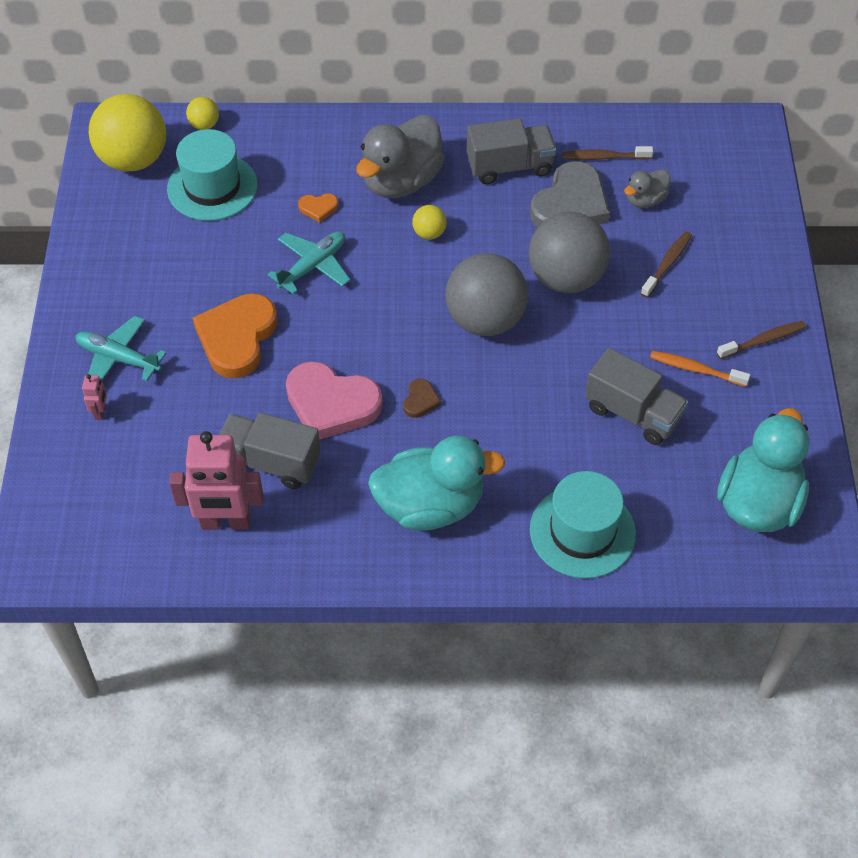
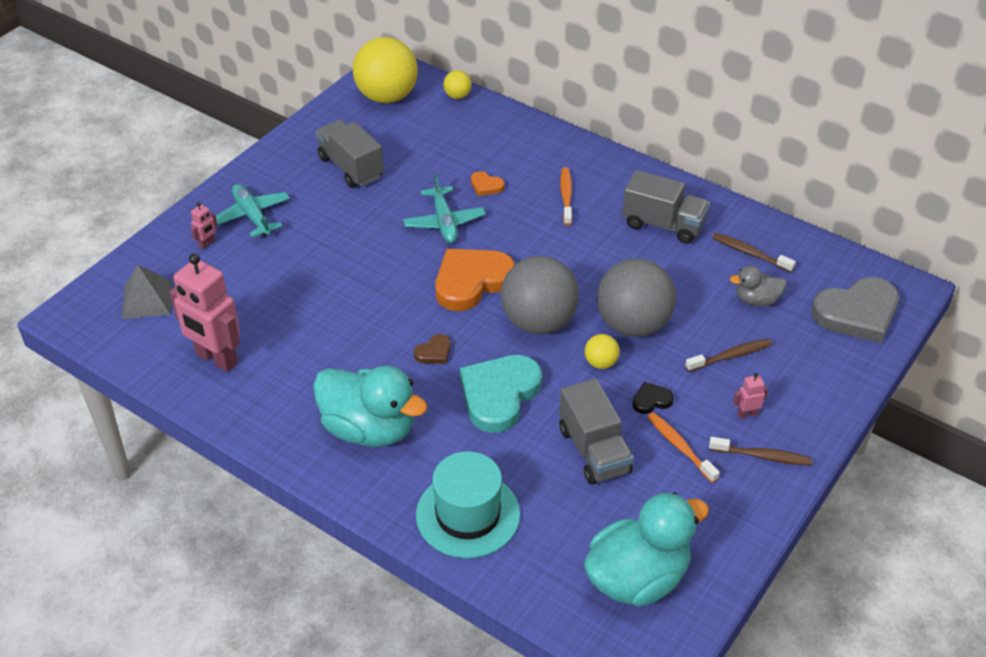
camera: 35 degrees right, 10 degrees down
(96, 503) = (147, 300): none -> grey pyramid
(212, 187) = (423, 138): turquoise hat -> none
(237, 338) = (344, 243): orange heart -> orange heart (471, 281)
(270, 462) = (285, 336): grey truck -> grey truck (351, 167)
(313, 266) = (444, 222): turquoise plane -> turquoise plane turned 90 degrees clockwise
(331, 404) = (366, 320): pink heart -> none
(401, 181) = (566, 196): grey duck -> orange toothbrush
(429, 233) = (553, 241): yellow ball -> yellow ball (601, 363)
(512, 408) = (499, 395): none -> turquoise heart
(570, 204) = (688, 274): grey heart -> grey heart (857, 313)
(639, 340) = (651, 400): none -> black heart
(722, 310) = (747, 414): none -> pink robot

